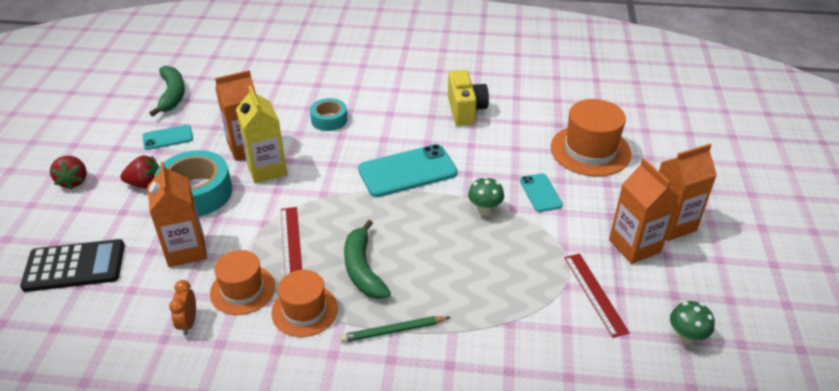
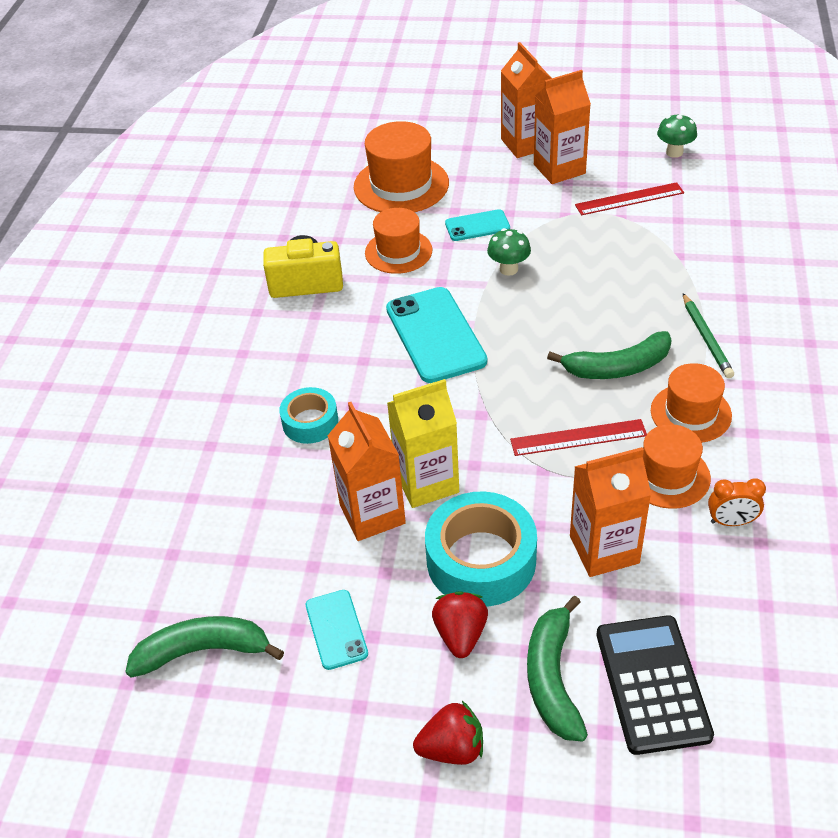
camera: 85 degrees left, 5 degrees up
(99, 221) = (552, 678): none -> green banana
(503, 151) = (398, 251): none -> orange hat

